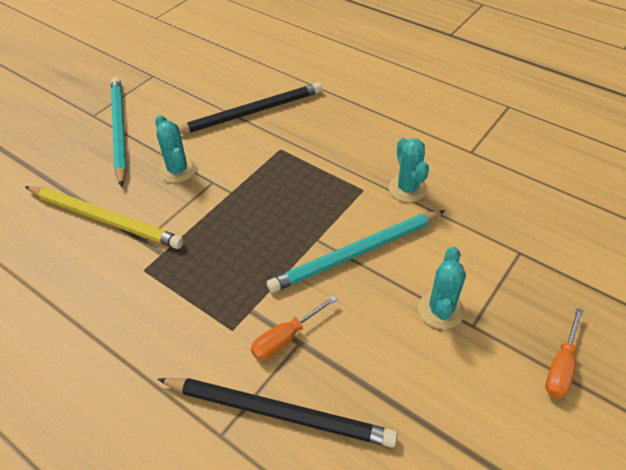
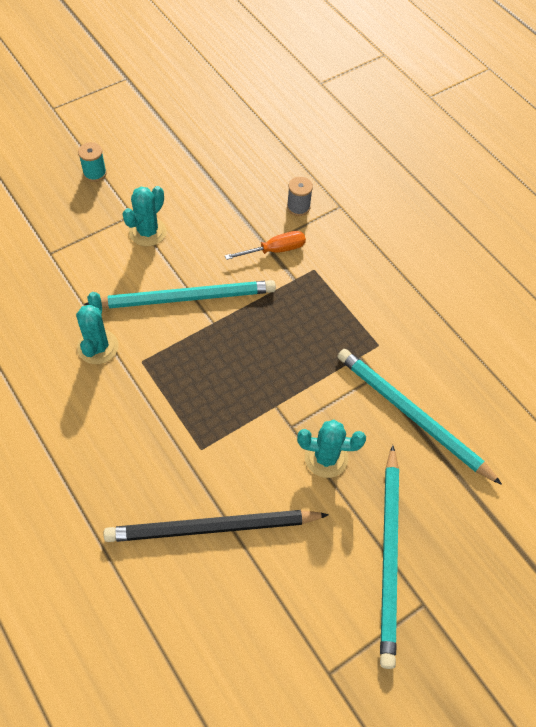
camera: 165 degrees left, 10 degrees up
(104, 219) = (412, 416): yellow pencil -> turquoise pencil
(178, 170) = (326, 457): turquoise cactus -> turquoise cactus turned 75 degrees counterclockwise
(278, 412) = (298, 207): black pencil -> grey spool
(561, 366) = (95, 173): orange screwdriver -> turquoise spool

